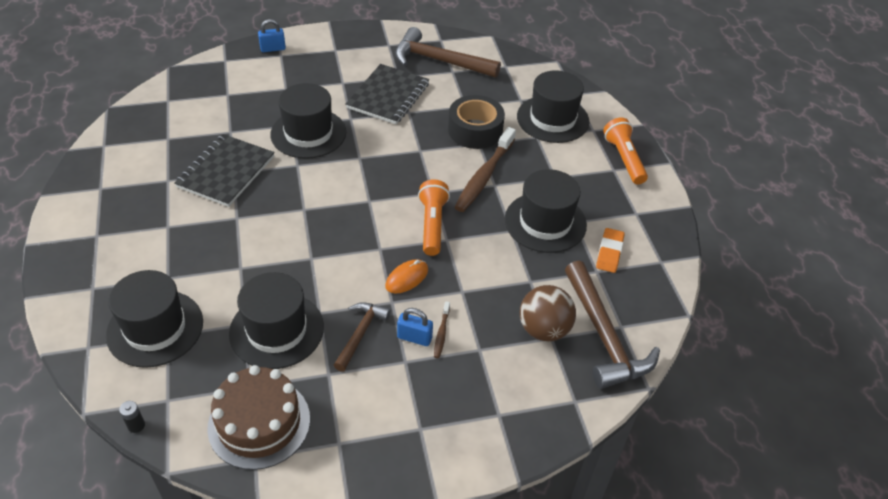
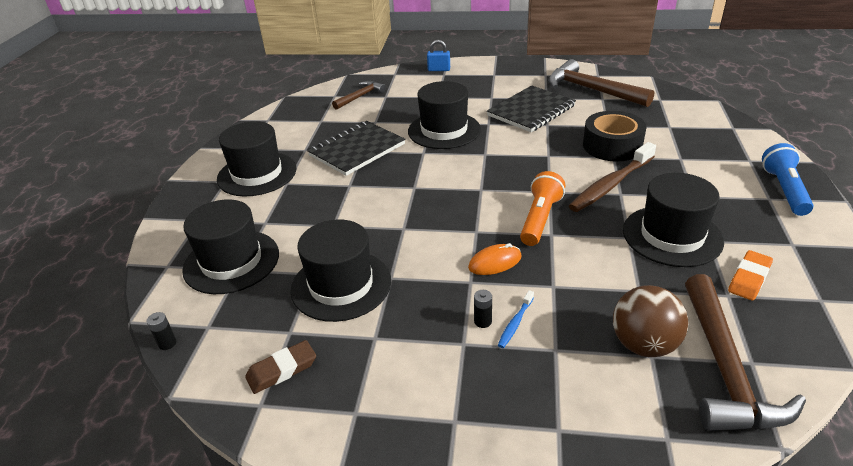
camera: 25 degrees right, 10 degrees down
(259, 423) = (282, 370): brown cake -> brown eraser
(360, 333) = (425, 305): brown hammer -> brown hammer (360, 96)
(414, 338) = (482, 321): blue padlock -> black battery
(441, 333) = (515, 323): brown toothbrush -> blue toothbrush
(552, 119) = (702, 146): black hat -> black hat (257, 174)
(624, 159) = (784, 190): orange flashlight -> blue flashlight

